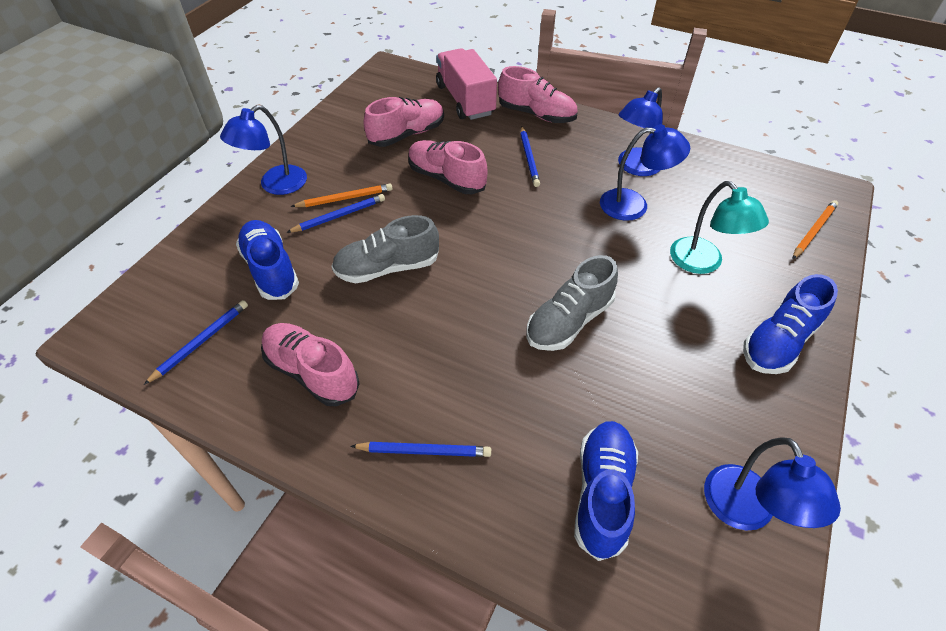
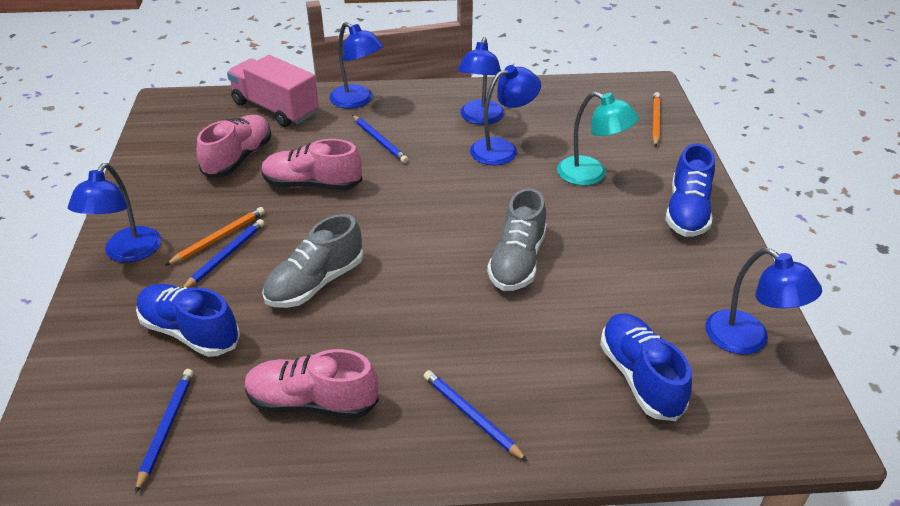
camera: 30 degrees left, 10 degrees down
(424, 451) = (472, 416): blue pencil -> blue pencil turned 105 degrees counterclockwise
(536, 114) = (357, 101): pink shoe -> blue lamp

